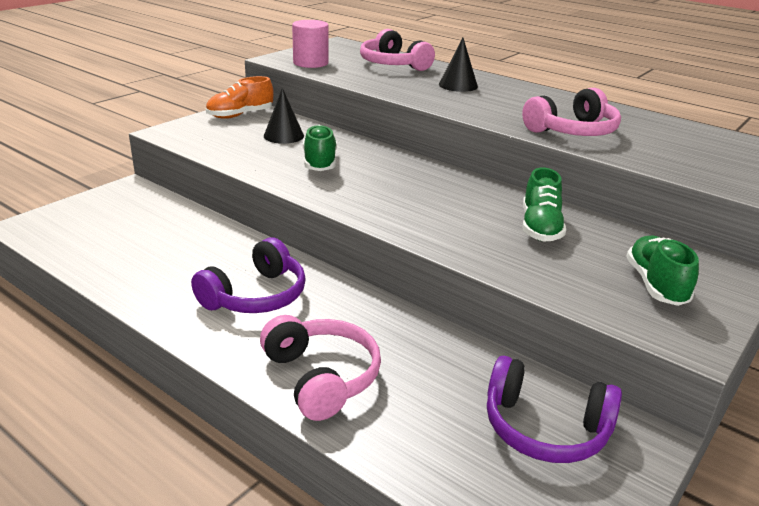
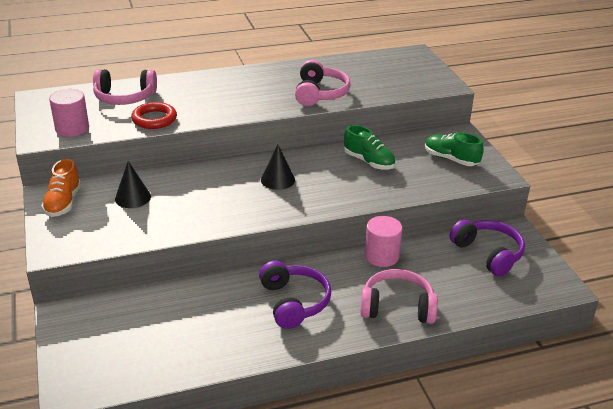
camera: 55 degrees left, 5 degrees up
(320, 163) = (200, 200): green shoe -> none
(376, 82) = (154, 119): none -> red ring
(414, 329) = (381, 256): none -> pink cylinder
(458, 85) = (201, 93): black cone -> black cone (278, 180)
(545, 428) = (488, 253): purple headphones -> purple headphones turned 90 degrees counterclockwise

